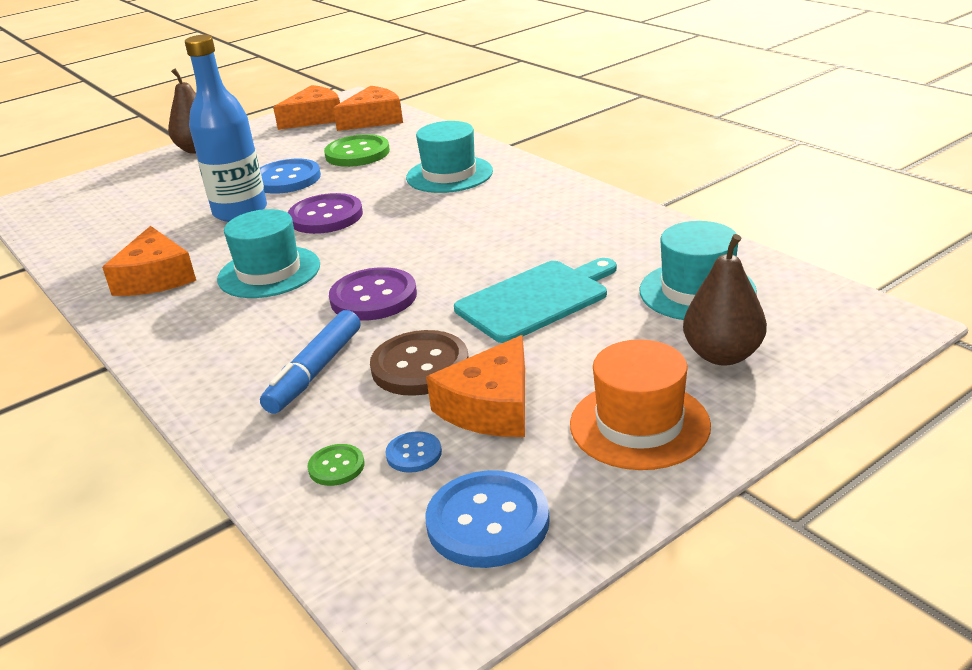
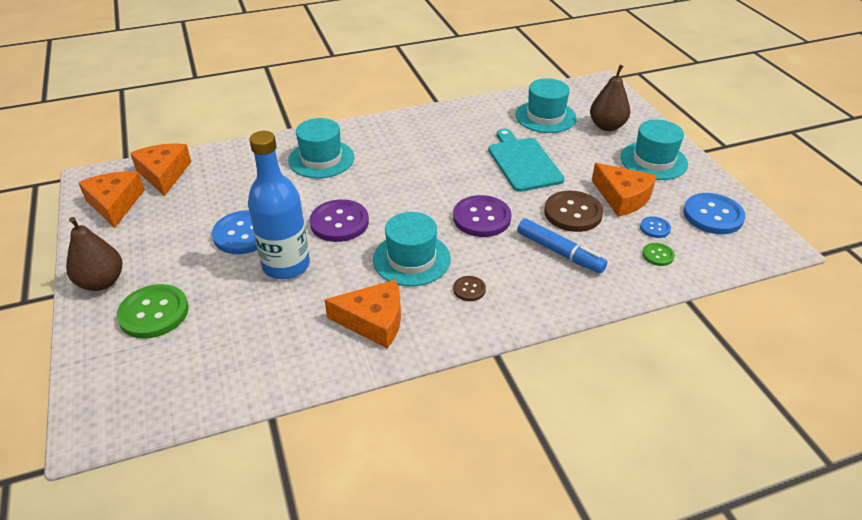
camera: 75 degrees left, 10 degrees up
(218, 320) = (469, 289): none -> brown button
(357, 153) = (231, 192): green button -> green button (154, 313)
(639, 425) = (653, 160): orange hat -> turquoise hat

